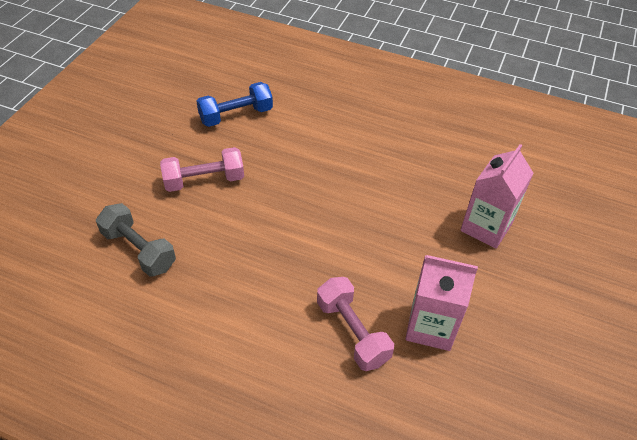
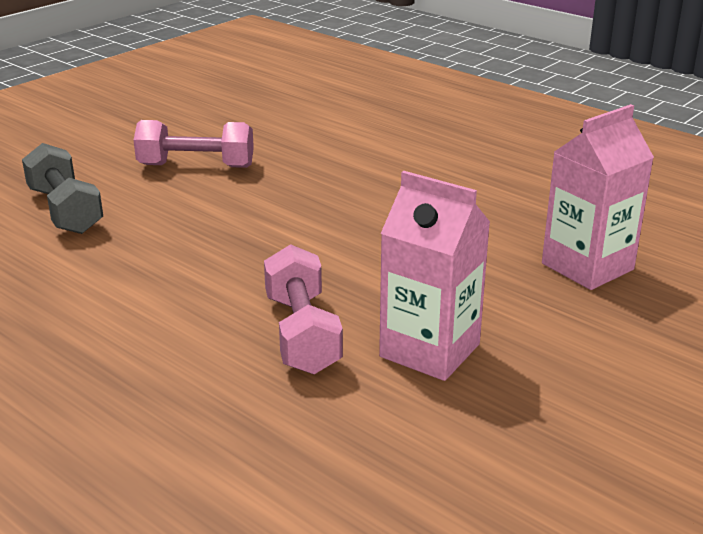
camera: 20 degrees right, 20 degrees down
(236, 115) = (280, 119): blue dumbbell -> none

